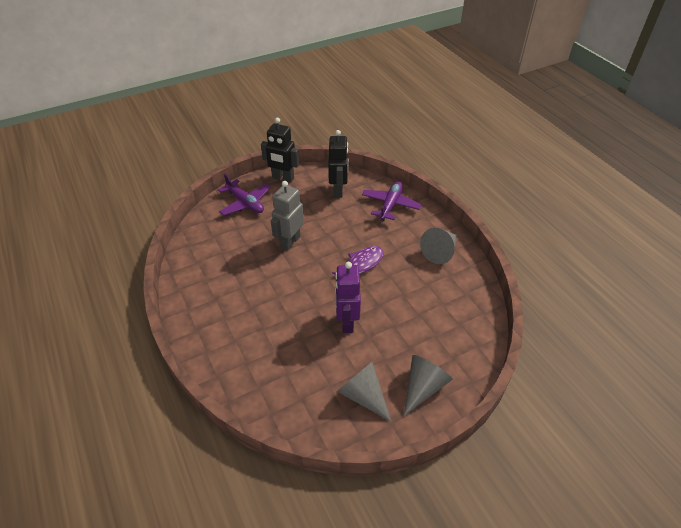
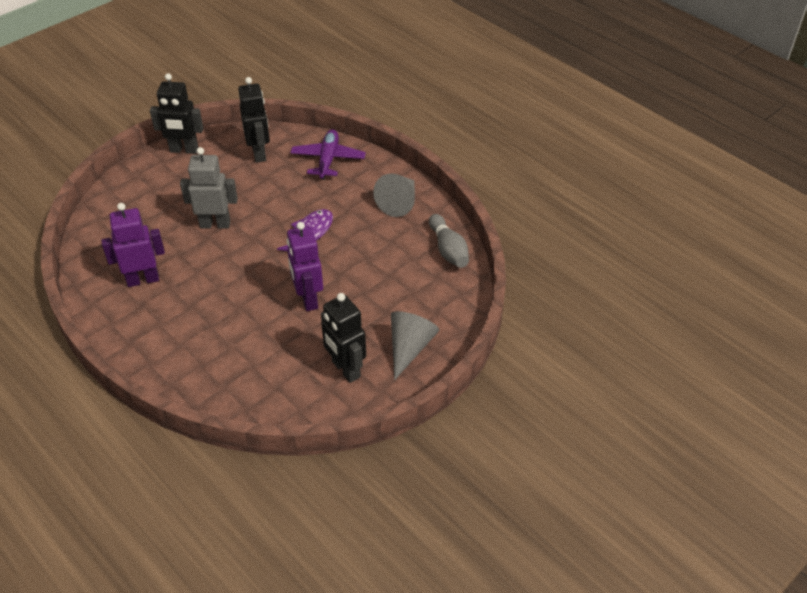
camera: 15 degrees left, 0 degrees up
(222, 277) = (143, 279): none -> purple robot
(245, 203) = (144, 188): purple plane -> none
(290, 242) = (215, 224): grey robot -> grey robot turned 75 degrees clockwise
(363, 395) = (345, 369): grey cone -> black robot
(474, 302) = (448, 250): none -> grey bowling pin

